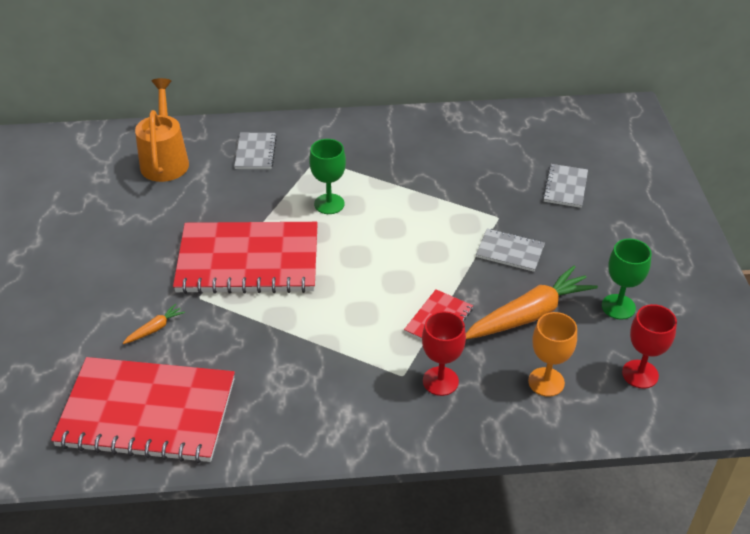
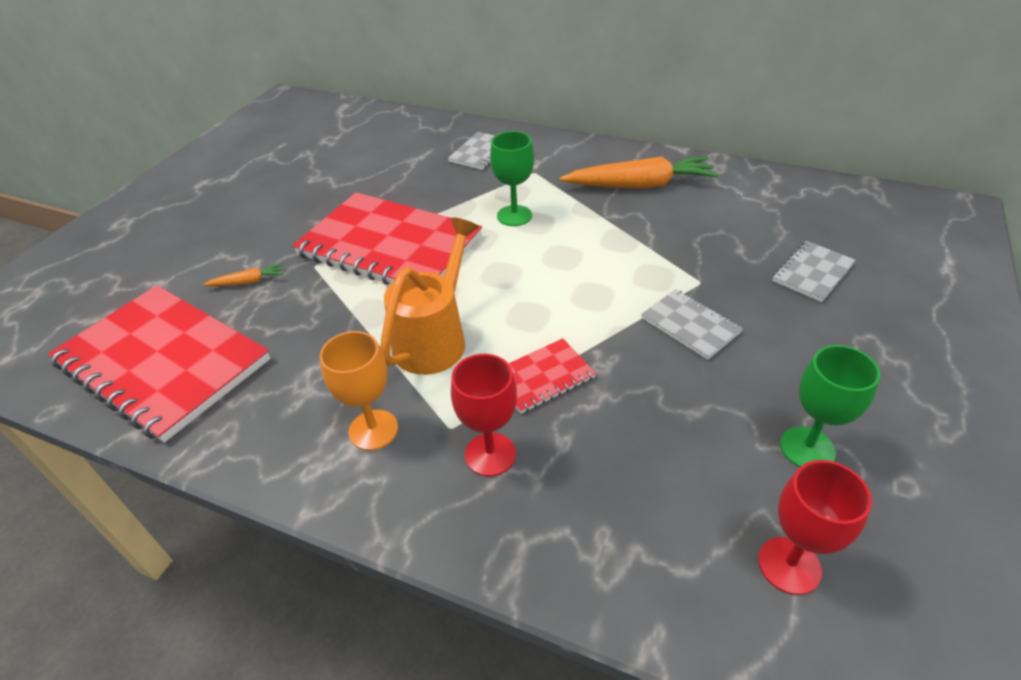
camera: 30 degrees right, 0 degrees up
(165, 160) = (394, 140): orange watering can -> orange watering can (435, 338)
(529, 314) = (666, 412): orange carrot -> orange carrot (640, 185)
(546, 382) = (632, 515): orange goblet -> orange goblet (373, 430)

